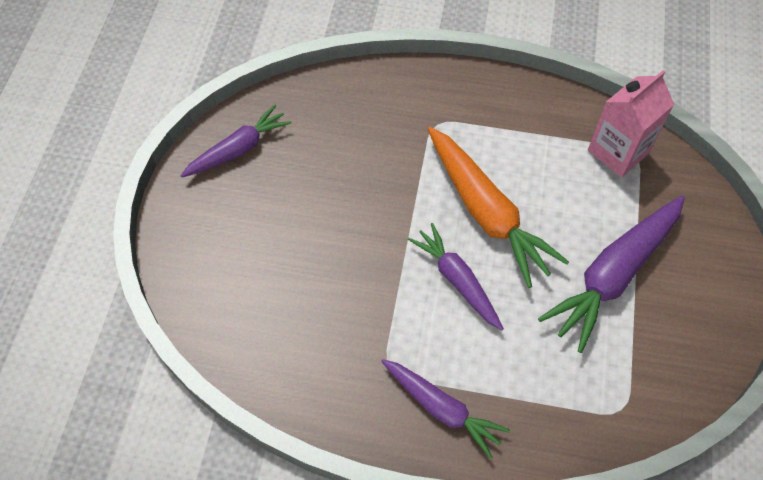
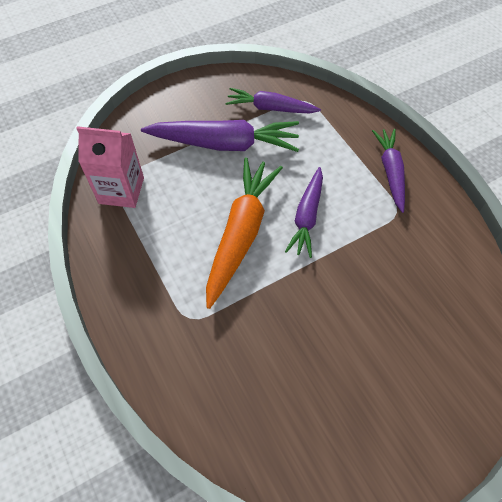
camera: 130 degrees left, 0 degrees up
(238, 149) = (349, 456): purple carrot -> purple carrot (270, 108)

